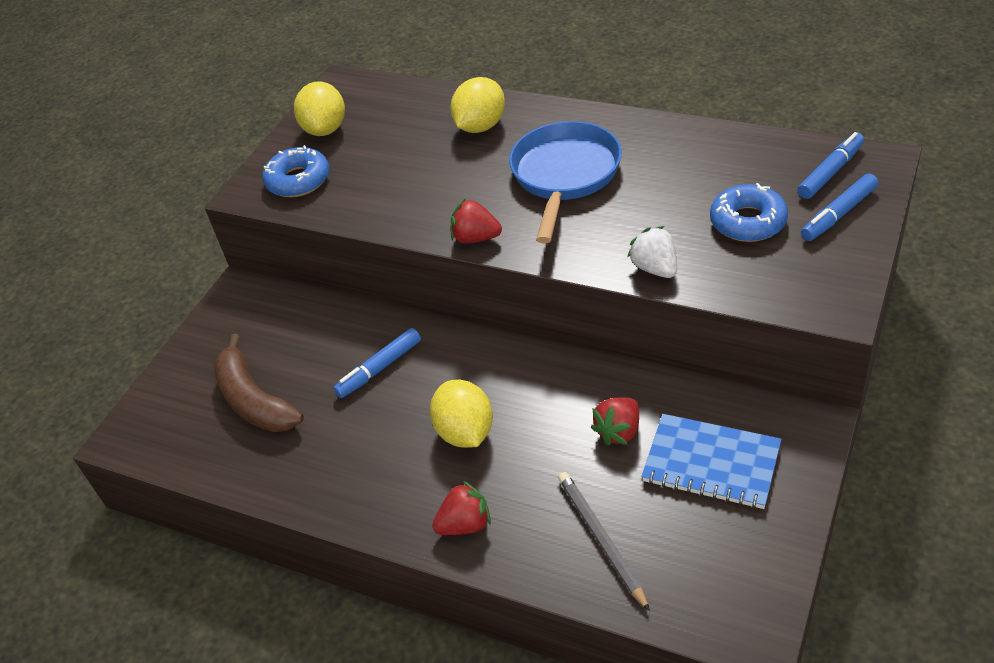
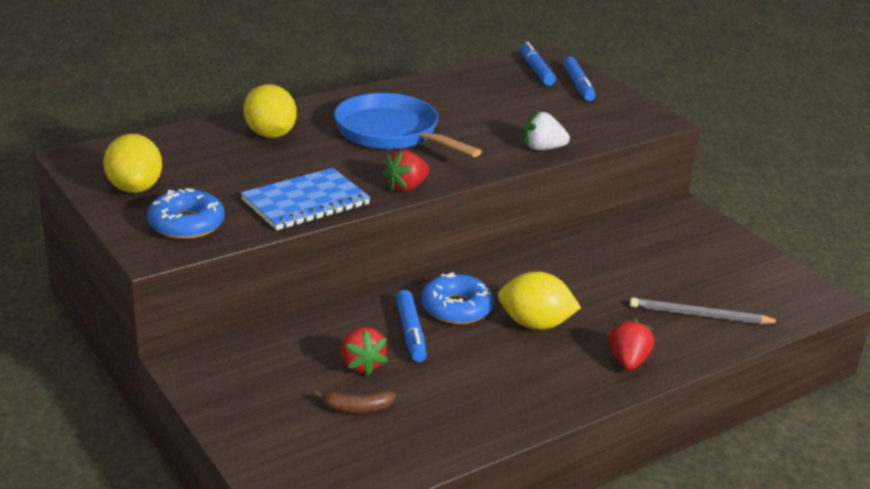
camera: 65 degrees left, 15 degrees down
(254, 400) = (357, 408): brown banana -> brown banana, size x0.49
(325, 129) = (135, 188): yellow lemon -> yellow lemon turned 45 degrees clockwise
(619, 431) = (611, 268): red strawberry -> red strawberry (361, 364)
(711, 463) = (678, 252): blue notebook -> blue notebook (305, 202)
(748, 222) = (543, 107): blue donut -> blue donut (456, 308)

